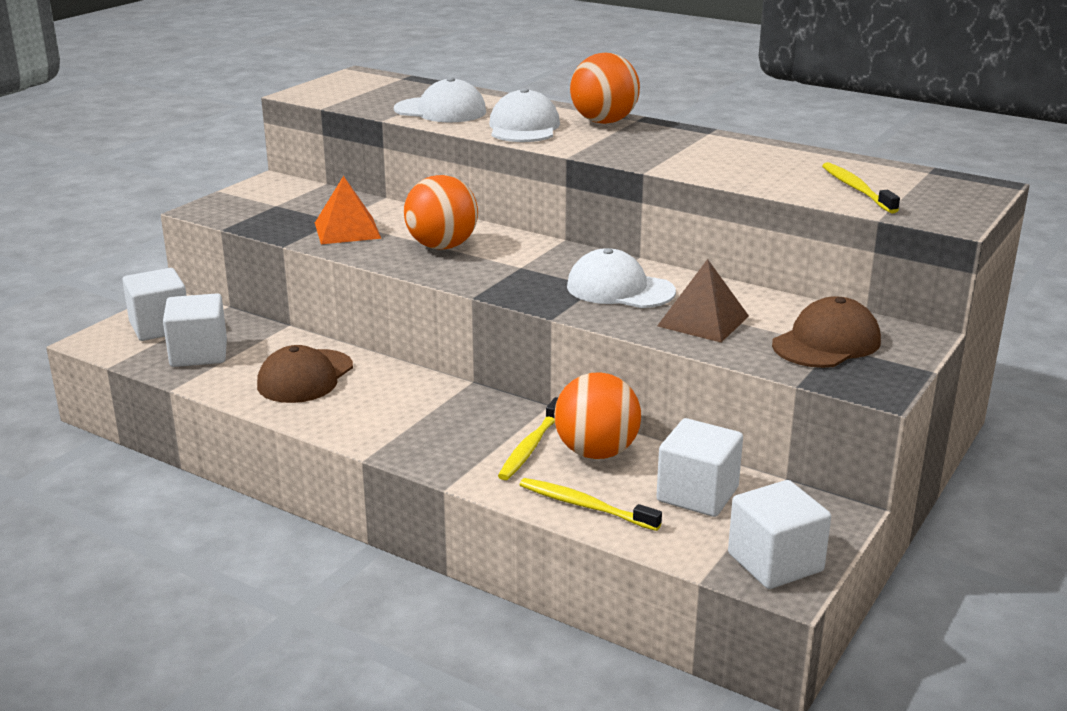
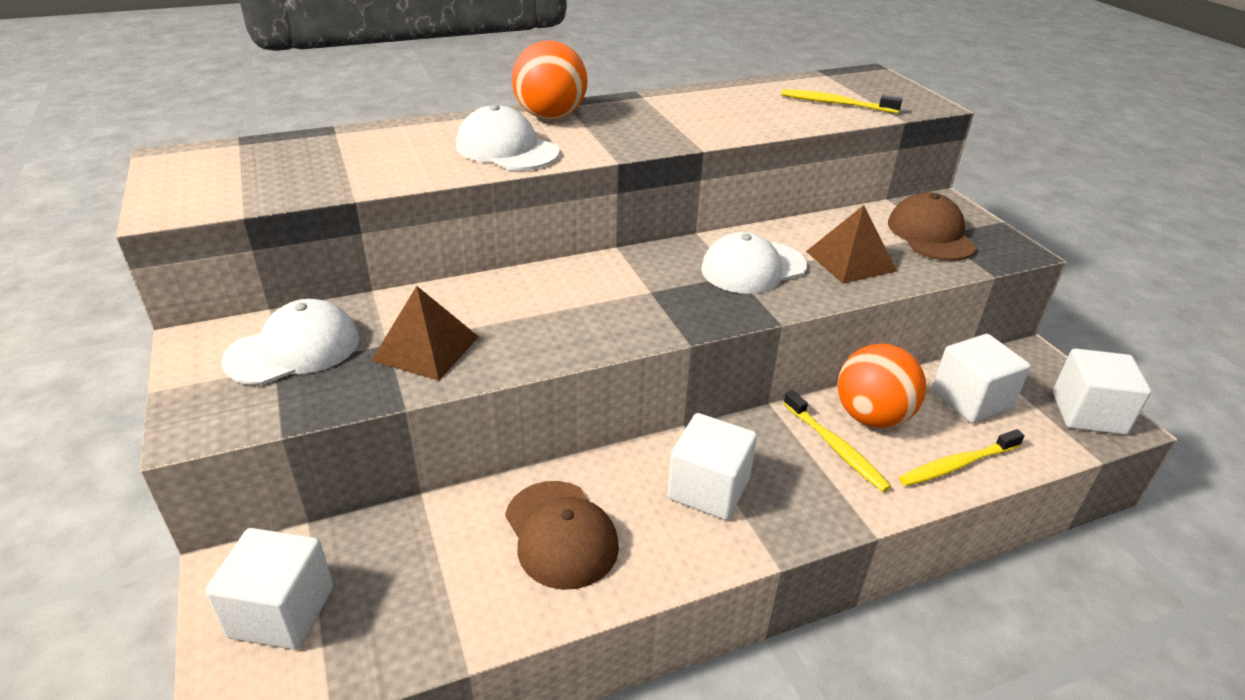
camera: 55 degrees left, 10 degrees up
(199, 354) = (402, 603): white cube -> white cube (708, 489)
(347, 230) = (426, 348): orange pyramid -> brown pyramid
(440, 111) = (385, 164): white cap -> white cap (294, 349)
(442, 246) = (549, 311): orange ball -> none

